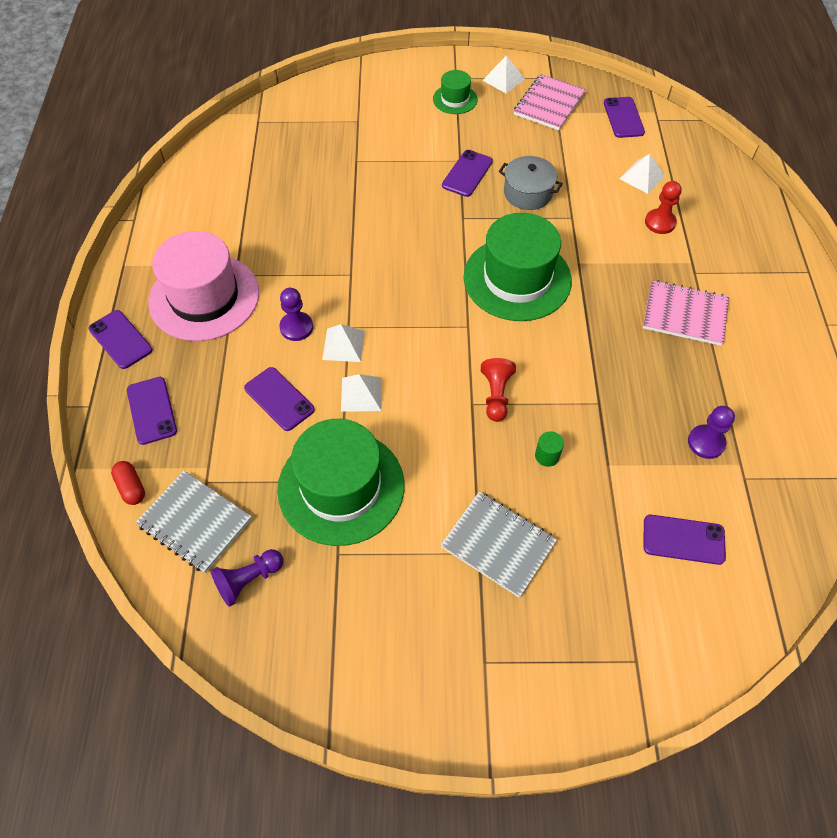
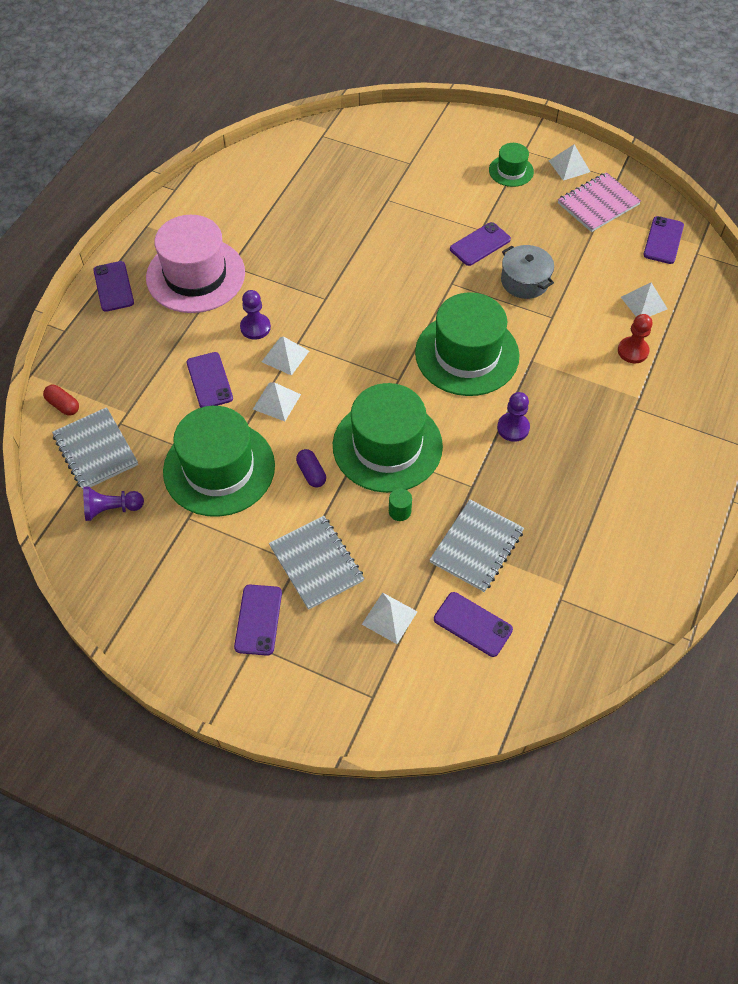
camera: 25 degrees right, 0 degrees up
(131, 487) = (63, 405): red capsule -> red capsule turned 45 degrees counterclockwise
(151, 410) = (108, 352): purple phone -> purple phone (258, 620)
(438, 453) = (311, 473): none -> purple capsule
(496, 395) = (387, 446): red pawn -> green hat
(602, 569) = (389, 618): none -> white pyramid
(639, 460) = (476, 547): none -> grey notebook
(684, 314) = (600, 441): pink notebook -> none
(706, 442) = (545, 556): purple pawn -> purple pawn (513, 428)

